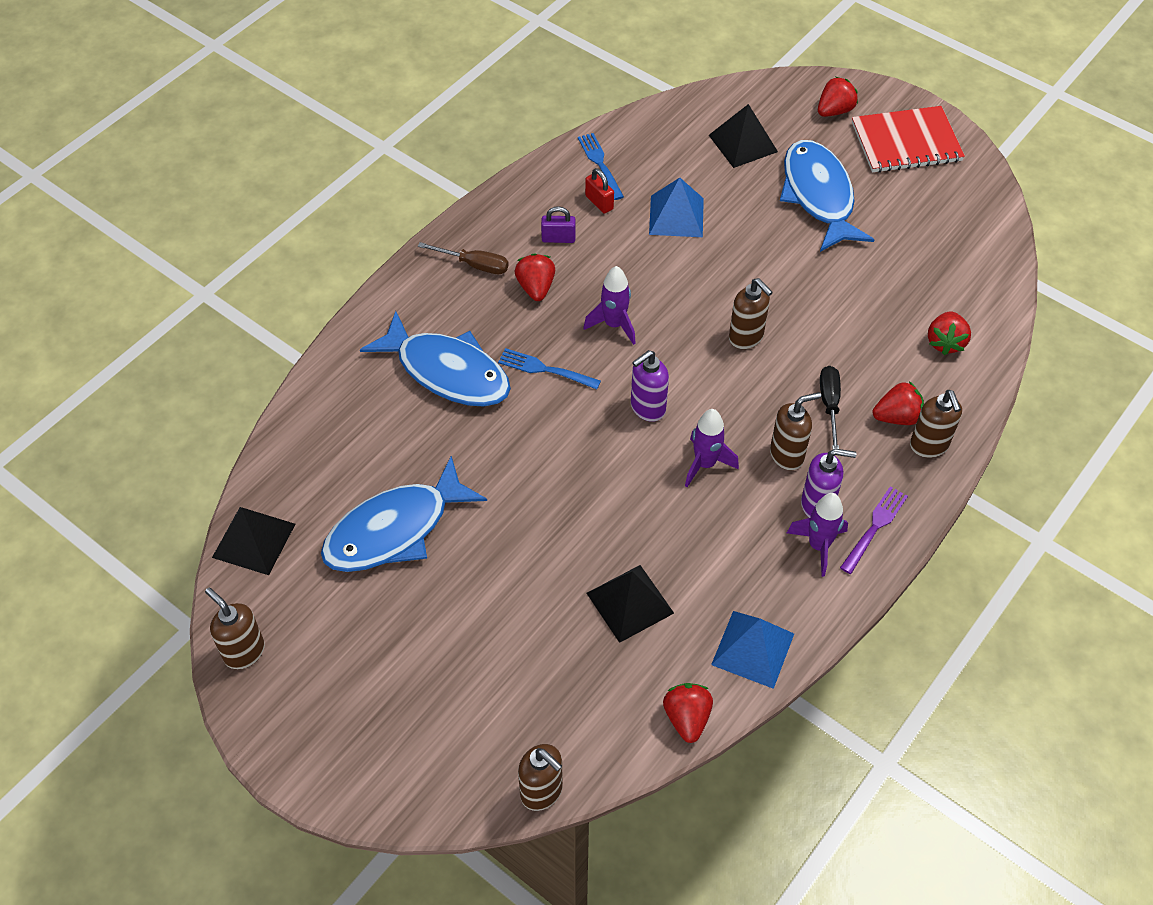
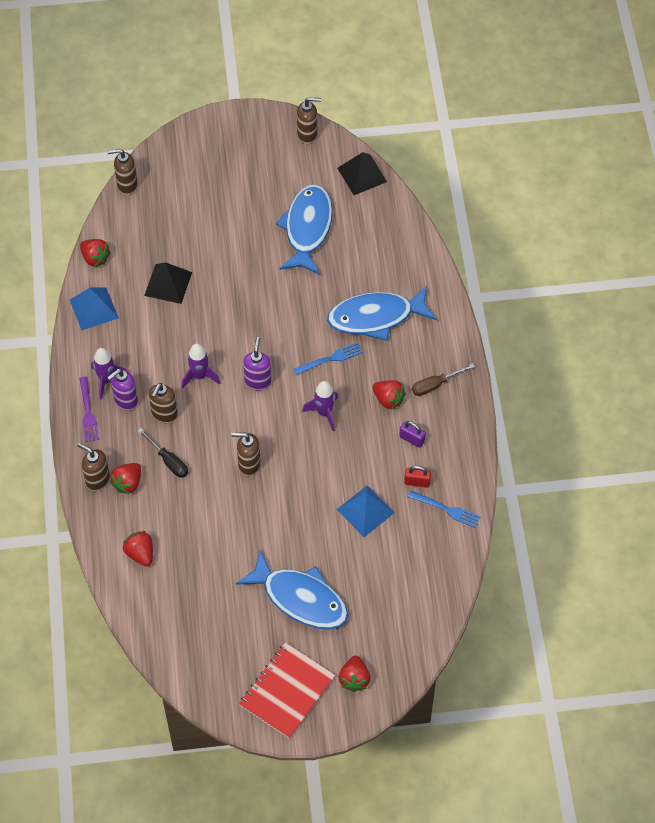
camera: 135 degrees right, 5 degrees up
(558, 238) = (411, 439): purple padlock -> purple padlock turned 75 degrees clockwise
(743, 143) = (383, 600): black pyramid -> none

